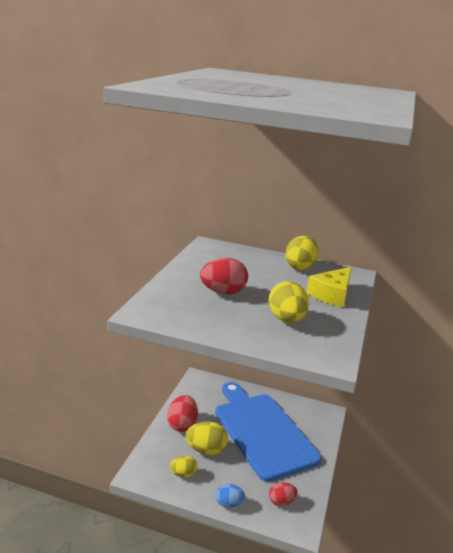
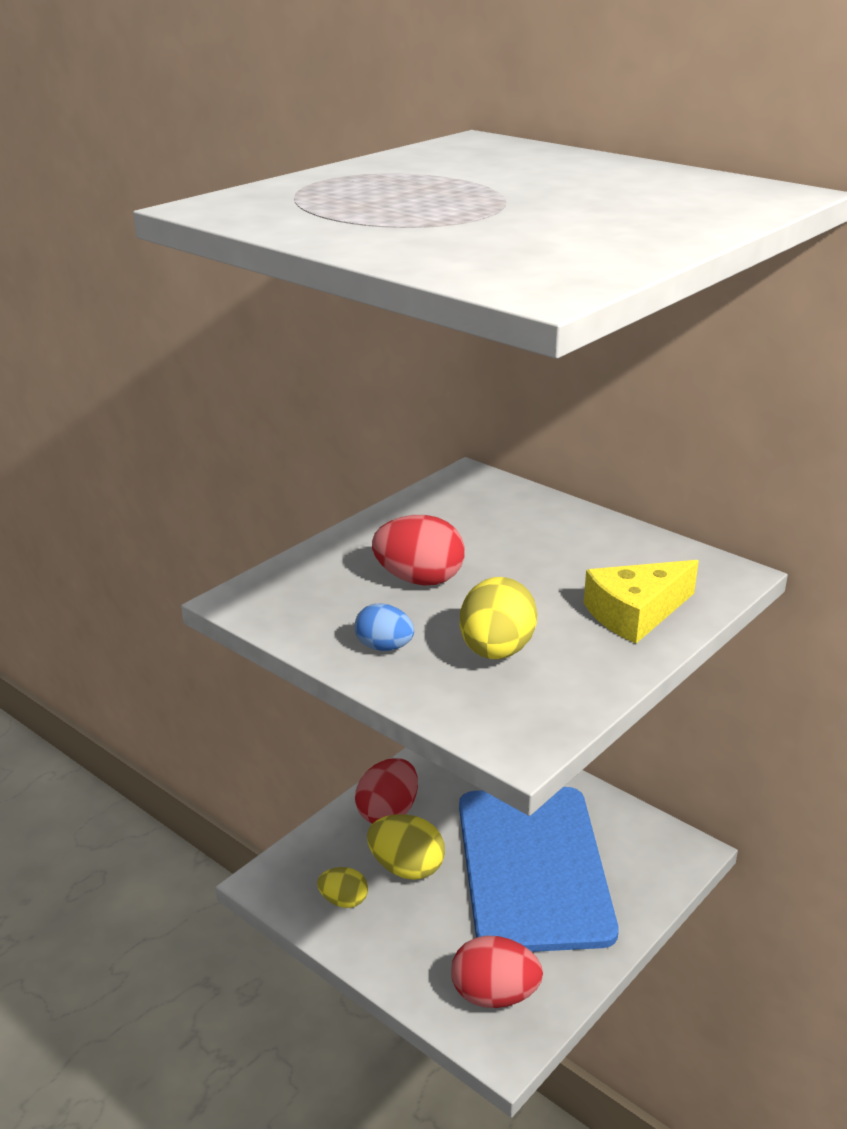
camera: 25 degrees right, 5 degrees up
(229, 503) = (396, 972): blue egg -> blue egg (384, 647)
(281, 501) = (494, 995): red egg -> red egg, size x1.62
(300, 267) = (618, 545): yellow egg -> none

